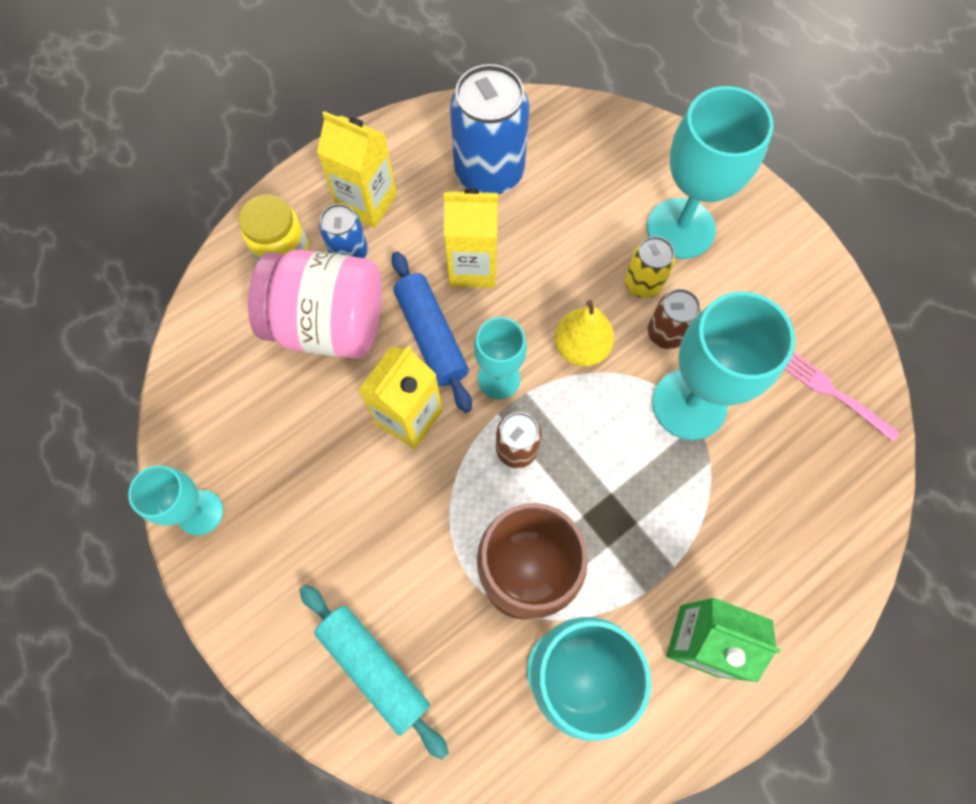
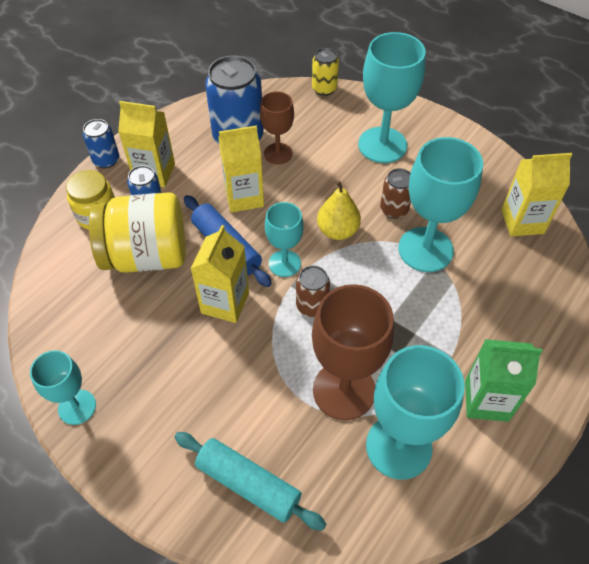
camera: 15 degrees left, 15 degrees down
(311, 169) = (106, 160): none -> blue can
(329, 324) = (147, 255): pink jar -> yellow jar
(535, 210) = (278, 154): none -> brown goblet
(642, 283) = (368, 183): yellow can -> yellow can (324, 89)
(835, 394) = (522, 221): pink fork -> yellow carton

